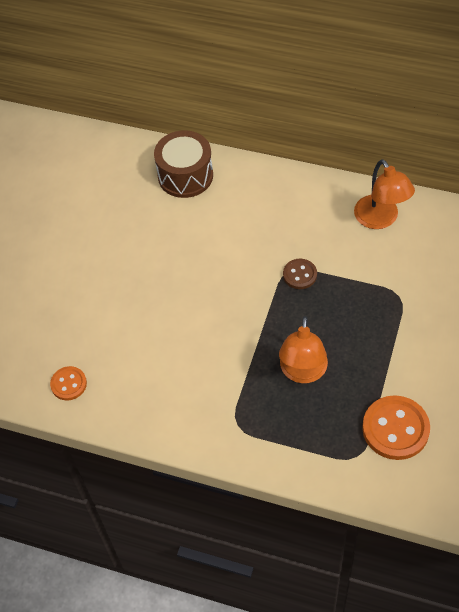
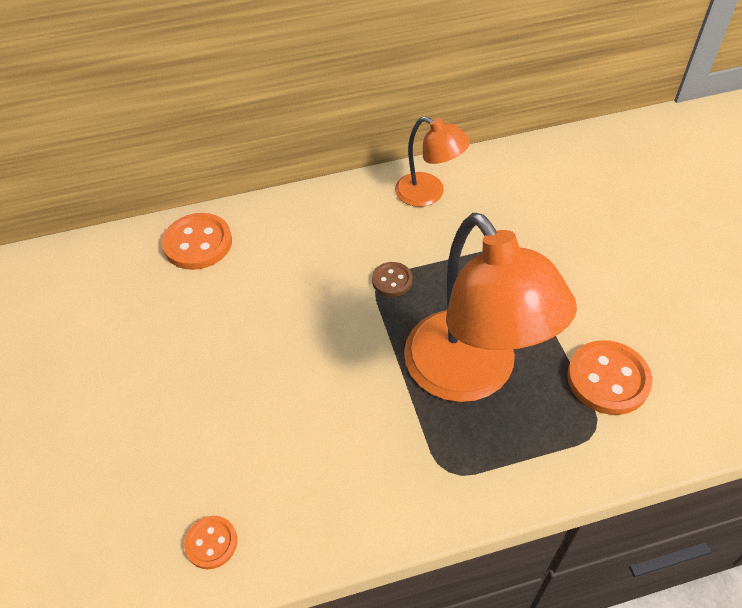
camera: 35 degrees left, 5 degrees down
(185, 175) = (198, 243): brown drum -> orange button
(302, 372) = (472, 374): orange lamp -> orange lamp, size x1.88

